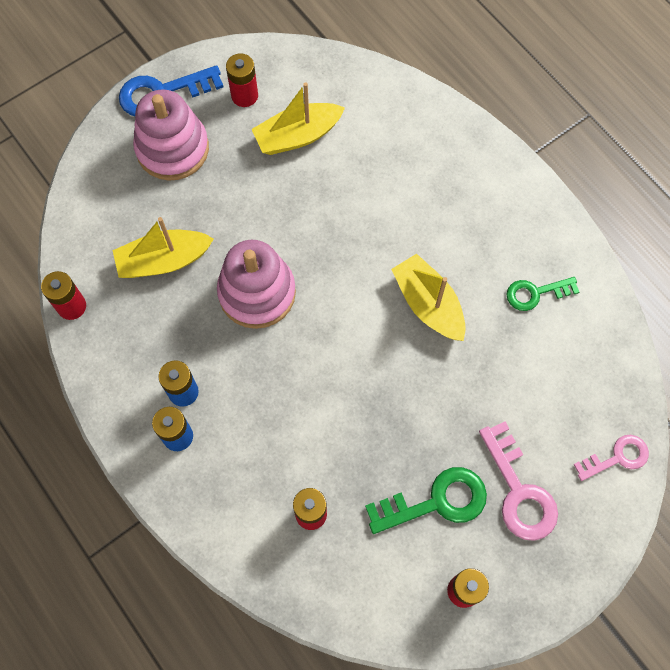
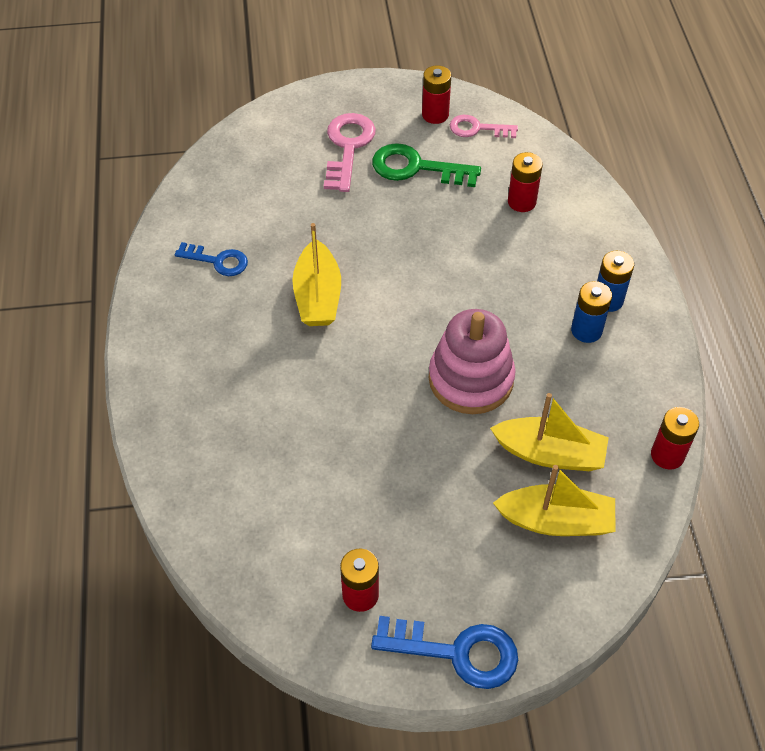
camera: 150 degrees left, 15 degrees down
(172, 149) = (480, 572): pink stacking toy -> none
(297, 136) = (331, 514): yellow boat -> yellow boat (556, 521)
(535, 293) = (217, 261): green key -> blue key
(617, 457) = (257, 134): pink key -> pink key (477, 129)

